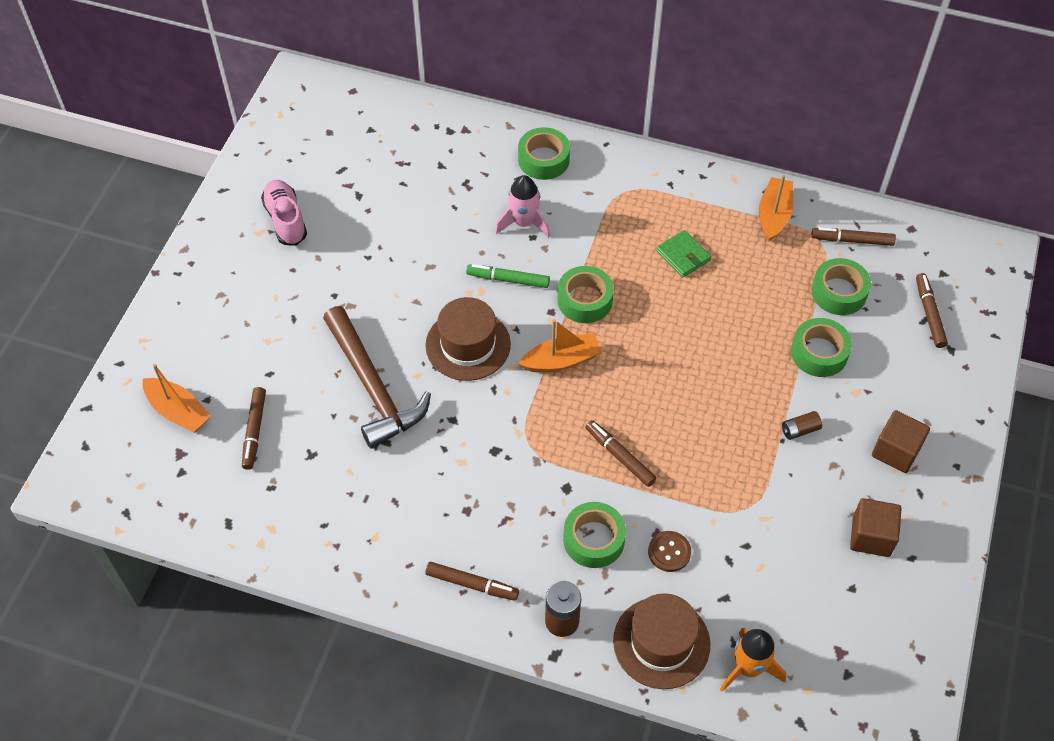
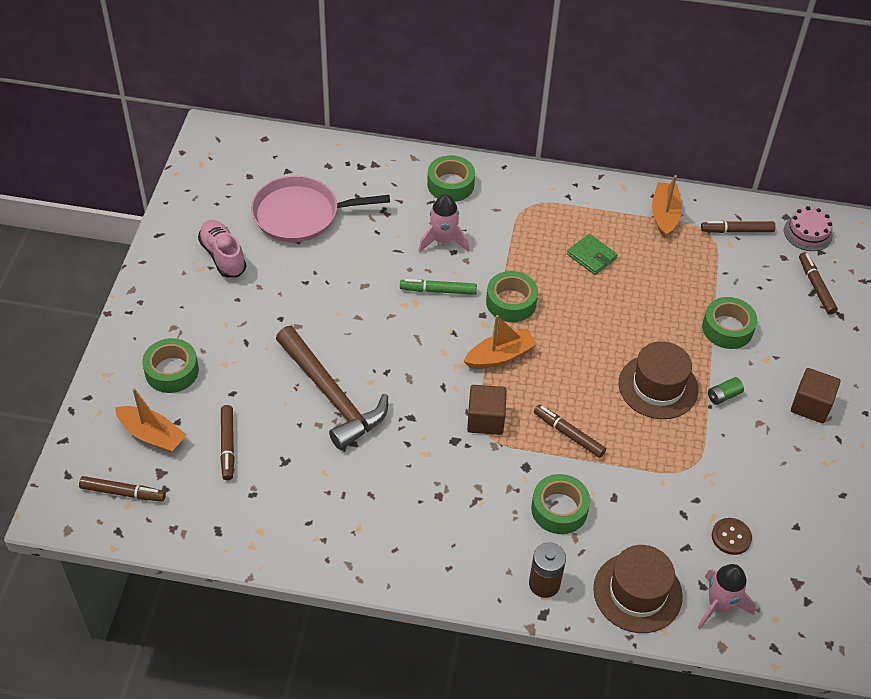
camera: 10 degrees left, 5 degrees down
(376, 180) = (301, 214): none -> pink pan
(468, 345) = (412, 350): brown hat -> brown hat (658, 386)
(472, 584) = (456, 560): brown marker -> brown marker (123, 492)
(669, 552) = (629, 513): brown button -> brown button (731, 537)
(748, 668) = (719, 605): orange rocket -> pink rocket
(800, 430) = (723, 396): brown battery -> green battery
(839, 292) = (734, 275): green tape -> green tape (172, 371)
(871, 536) = (804, 480): brown cube -> brown cube (485, 420)
(932, 250) = (808, 233): none -> pink cake

